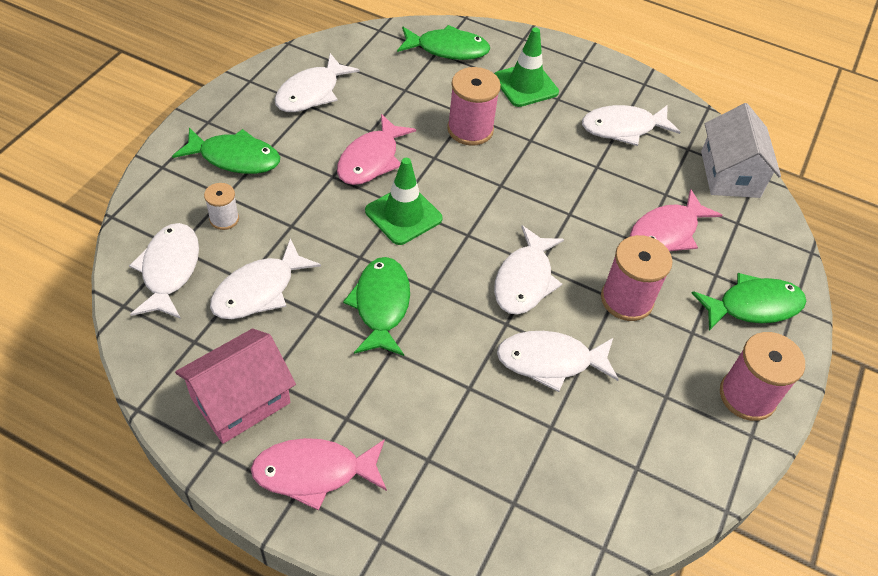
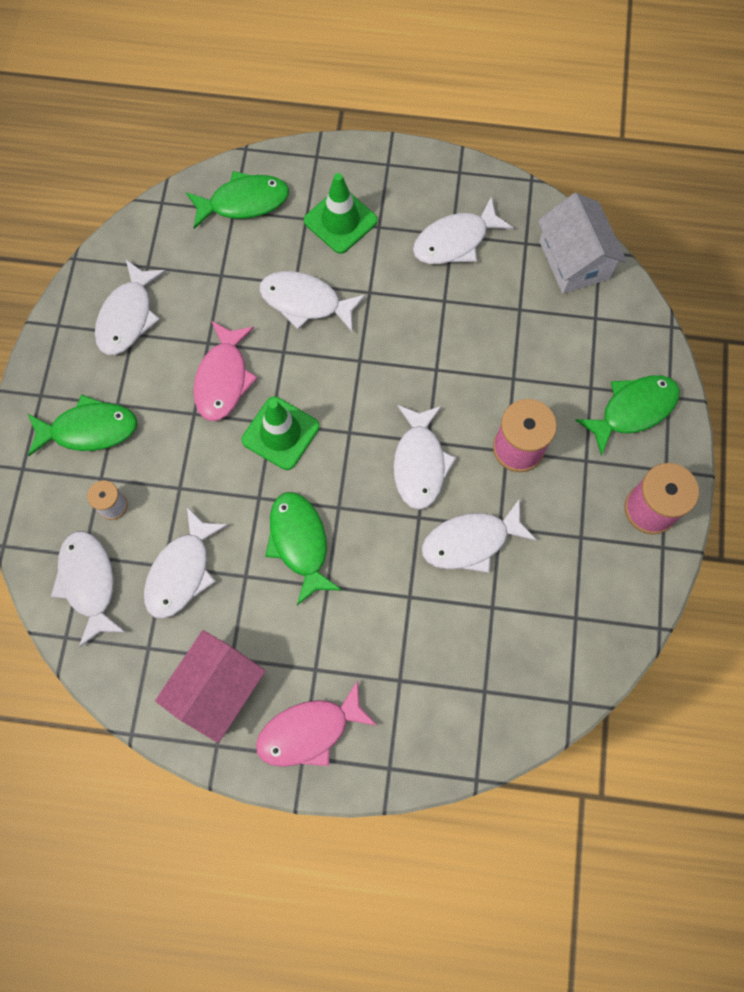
camera: 15 degrees left, 20 degrees up
(470, 129) = (305, 302): pink spool -> white fish
(667, 232) = (533, 356): pink fish -> none

